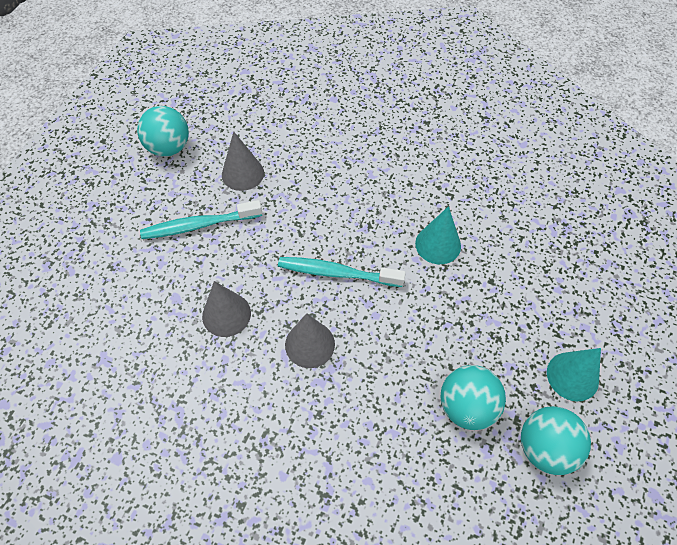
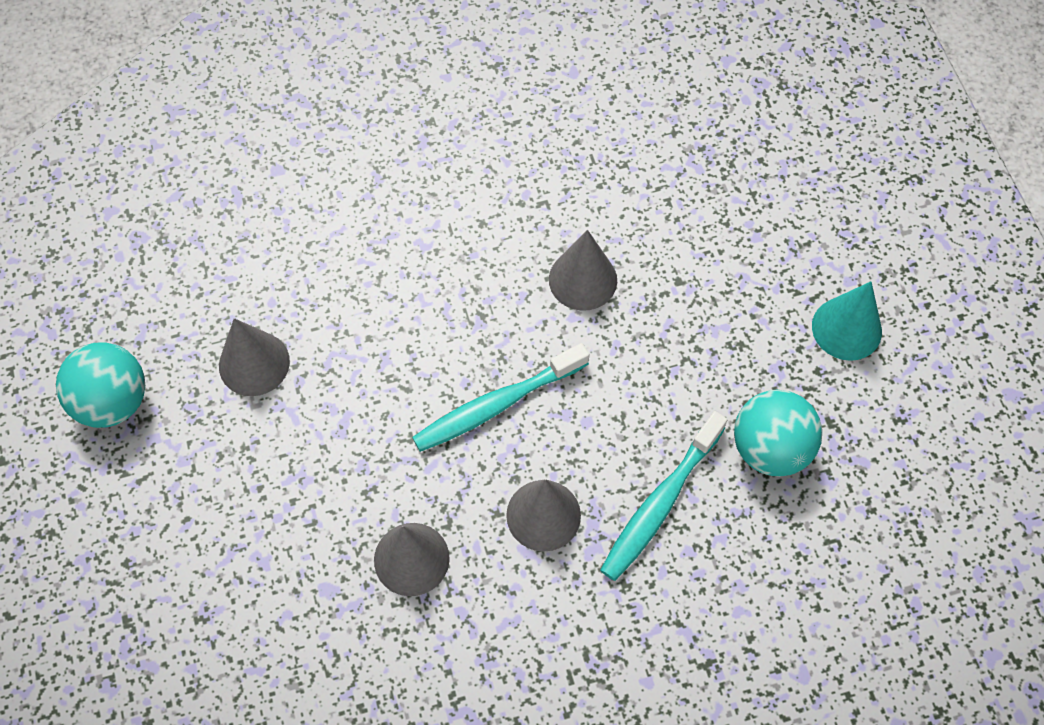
camera: 40 degrees left, 5 degrees up
(199, 225) = (264, 476): turquoise toothbrush -> turquoise toothbrush (660, 503)
(438, 244) = (583, 279): turquoise cone -> grey cone
(545, 448) = (879, 429): turquoise ball -> none

